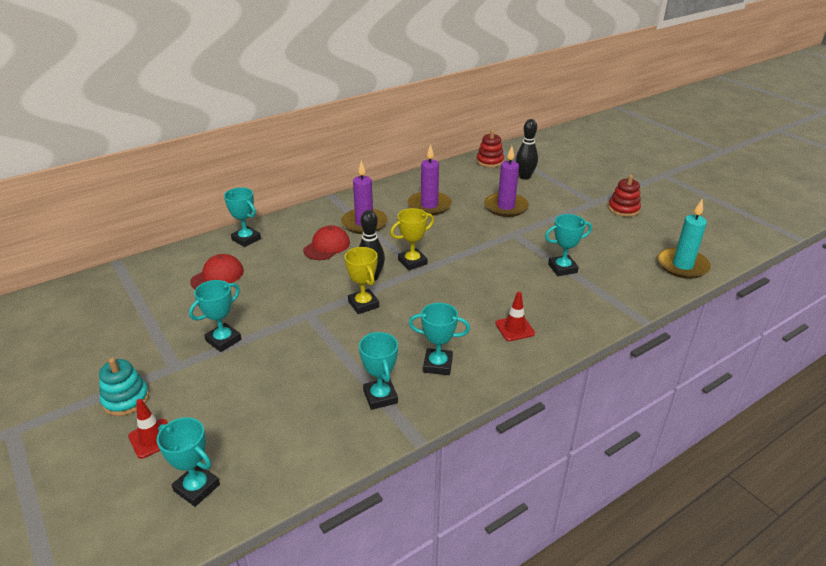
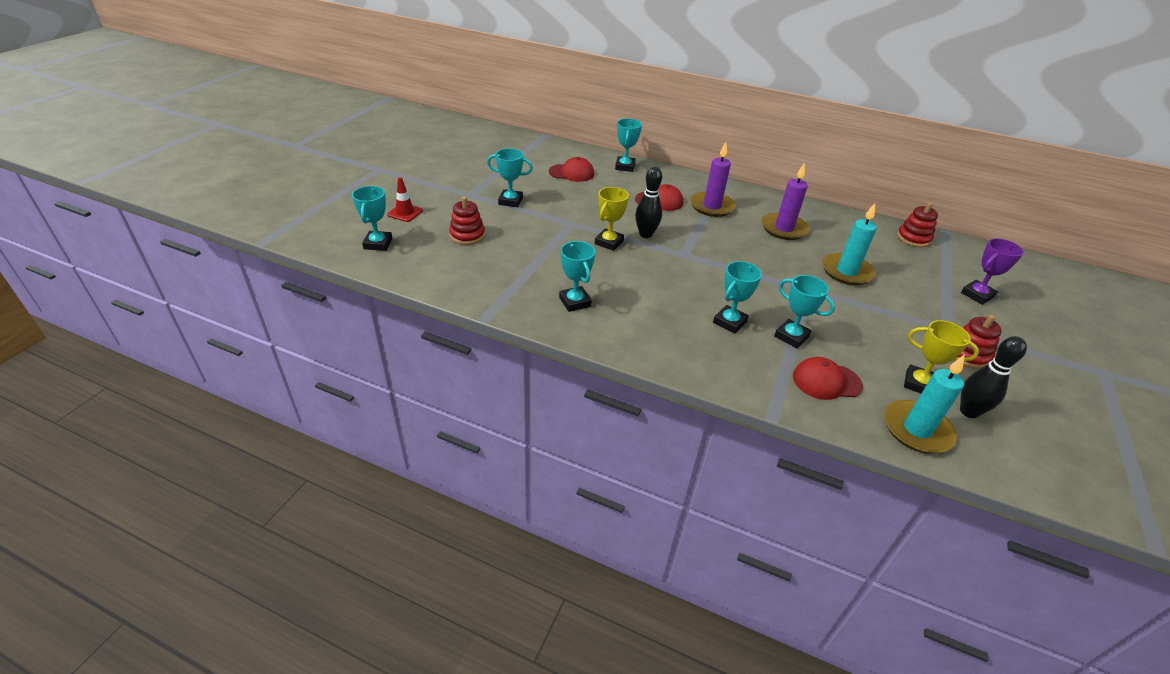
camera: 55 degrees right, 5 degrees up
(126, 399) = (429, 191): turquoise stacking toy -> none
(257, 399) = (467, 235): none -> red stacking toy
(380, 397) = (514, 286): turquoise trophy -> turquoise trophy (729, 322)
(412, 262) = (690, 247): yellow trophy -> yellow trophy (919, 384)
(506, 207) = (846, 272): purple candle -> turquoise candle
(514, 328) = (664, 330): red traffic cone -> none
(524, 177) = (920, 268): black bowling pin -> black bowling pin (968, 411)
(568, 173) = (977, 295): none -> purple trophy
(619, 278) = (826, 381): none -> red cap

